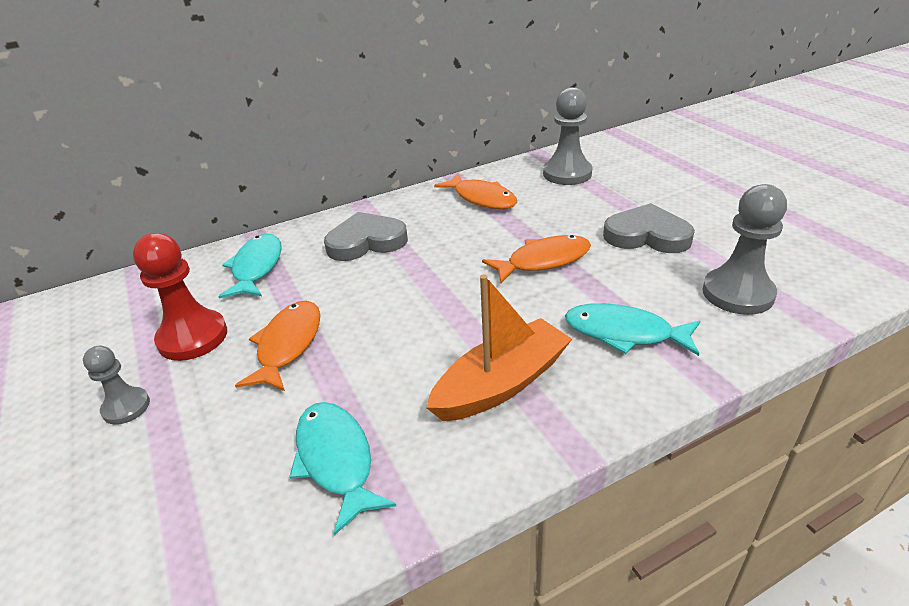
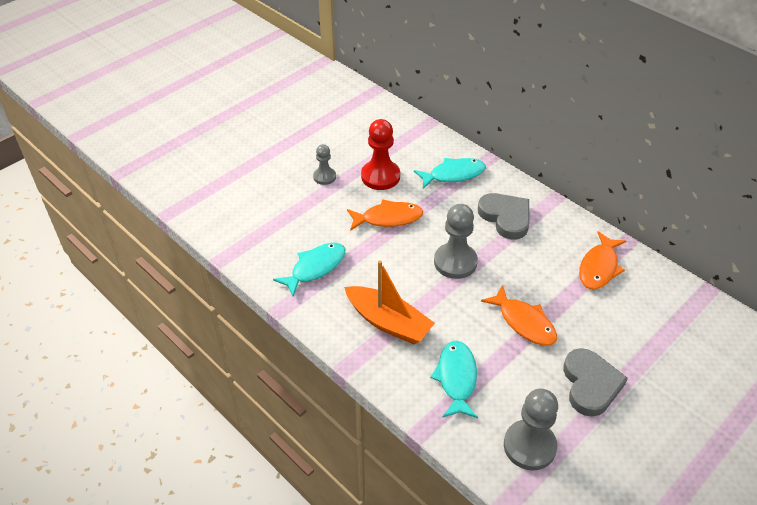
camera: 70 degrees right, 10 degrees up
(567, 174) = (674, 317): grey pawn -> grey pawn (455, 262)

